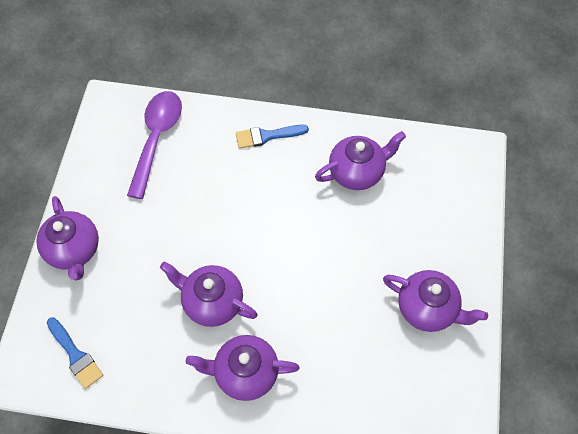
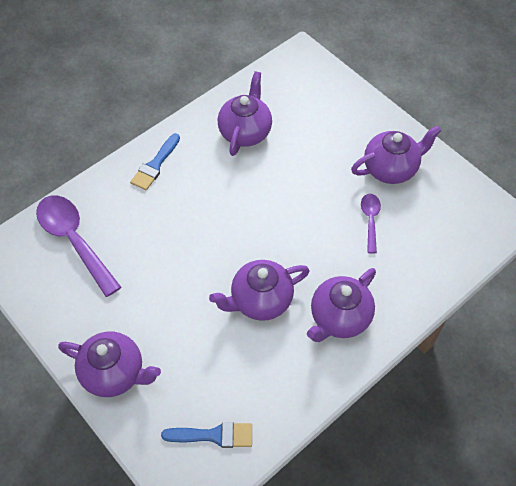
camera: 50 degrees left, 5 degrees down
(359, 329) = (370, 220): none -> purple spoon

